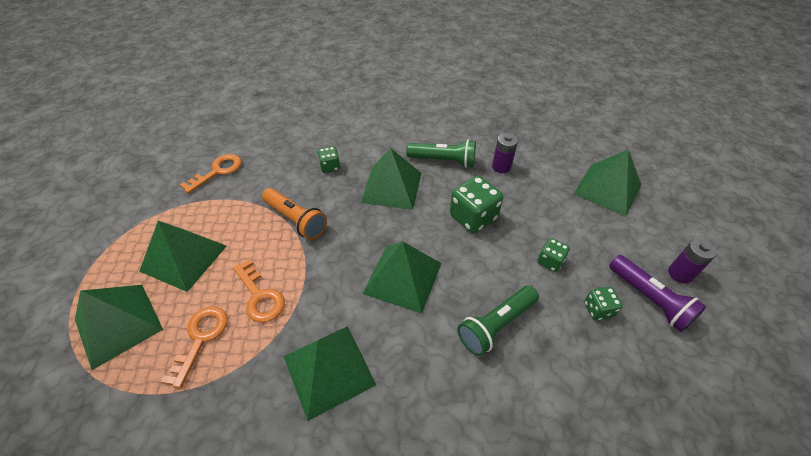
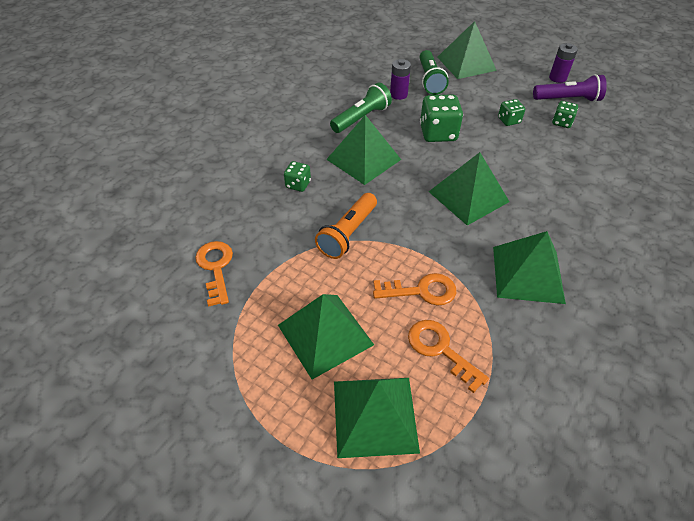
camera: 55 degrees left, 0 degrees up
(296, 220) = (347, 233): orange flashlight -> orange flashlight turned 135 degrees clockwise
(496, 325) = (544, 171): green flashlight -> green flashlight (430, 80)

